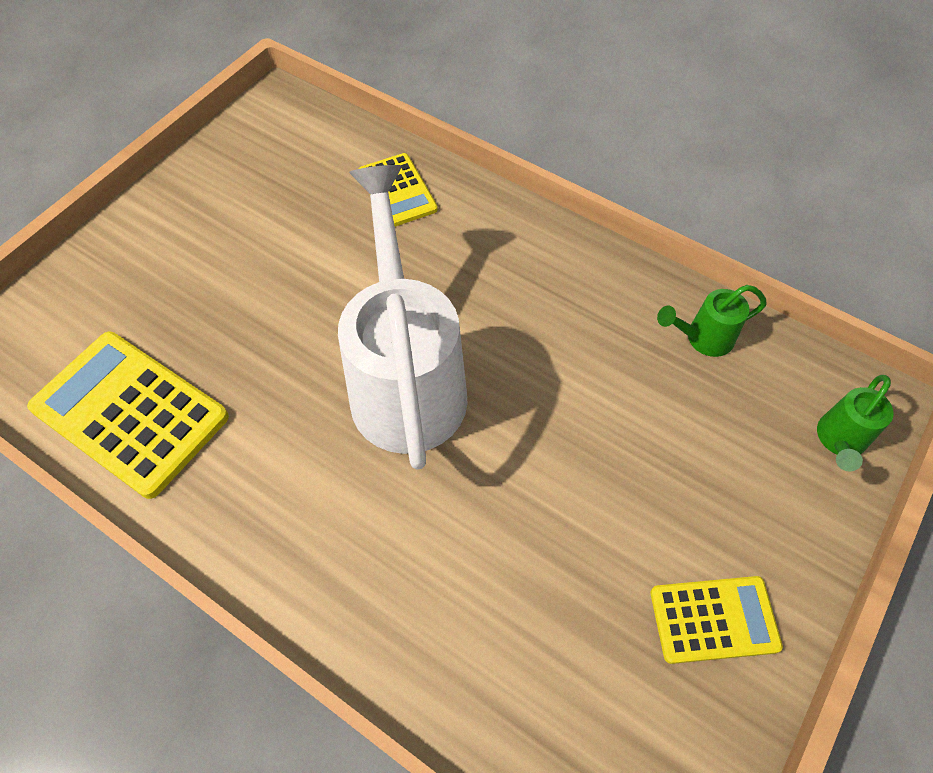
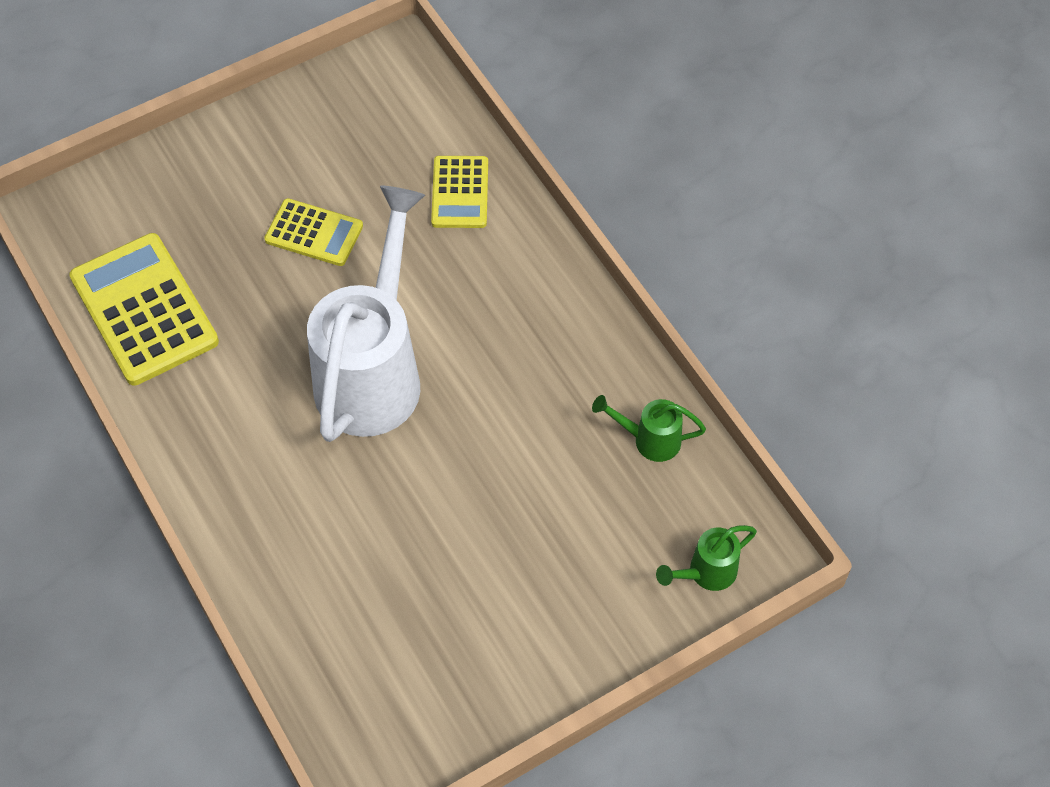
camera: 25 degrees right, 0 degrees up
(714, 619) = (506, 655): yellow calculator -> yellow calculator (314, 233)

